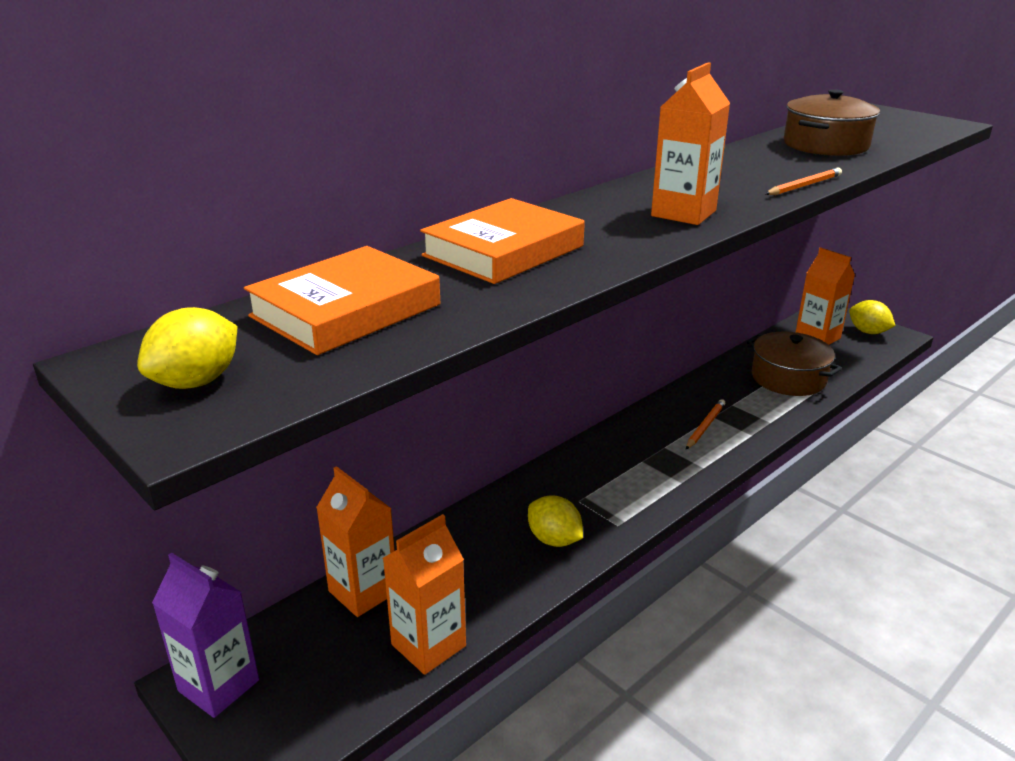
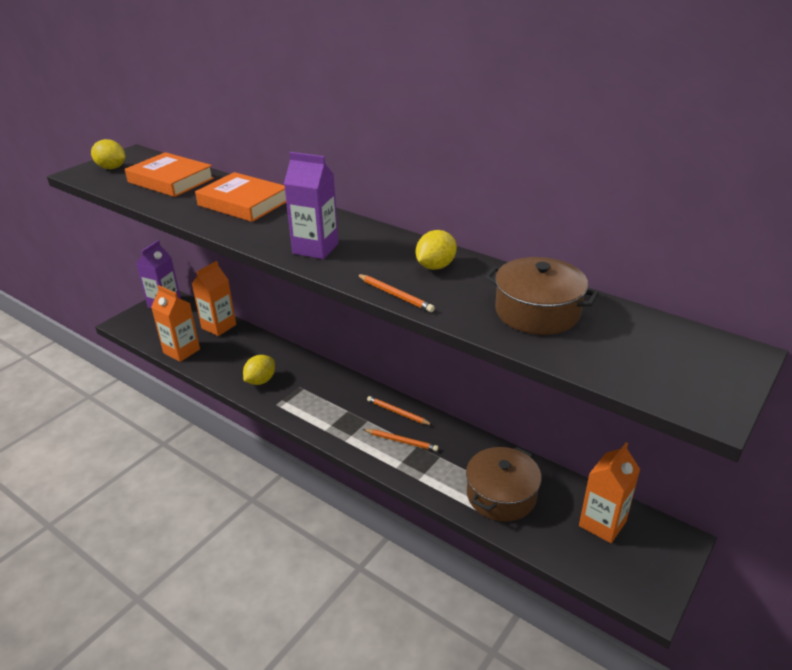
camera: 80 degrees right, 5 degrees up
(650, 423) = (398, 412): none -> orange pencil
(683, 213) = (315, 248): orange carton -> purple carton
(868, 332) = (642, 571): yellow lemon -> yellow lemon (435, 266)

